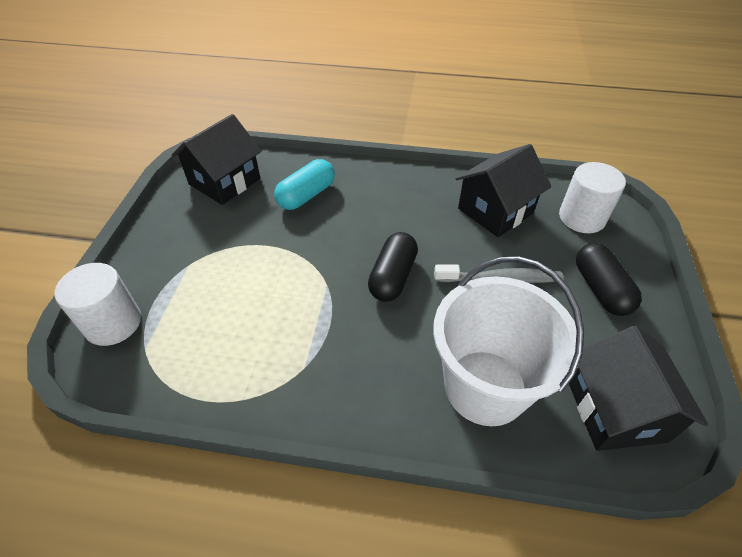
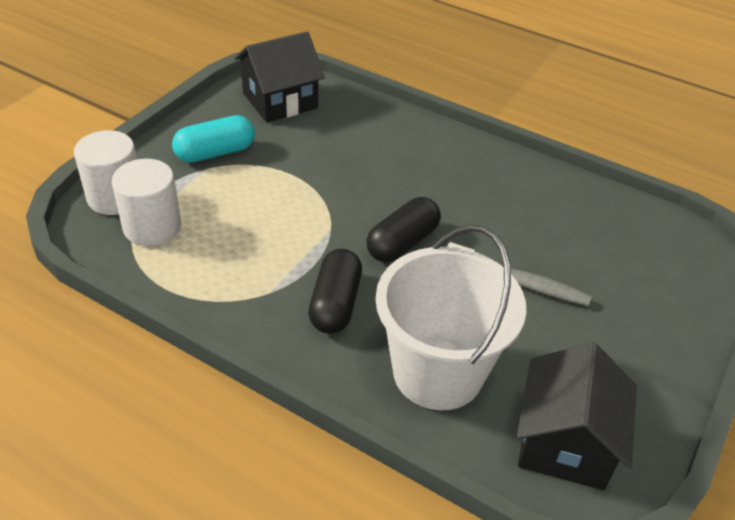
camera: 20 degrees right, 5 degrees down
(306, 195) = (357, 138): turquoise capsule -> turquoise capsule (215, 152)
(495, 211) = (558, 215): black house -> none
(582, 218) = (659, 253): white cylinder -> white cylinder (152, 227)
(600, 289) = (629, 329): black capsule -> black capsule (335, 304)

